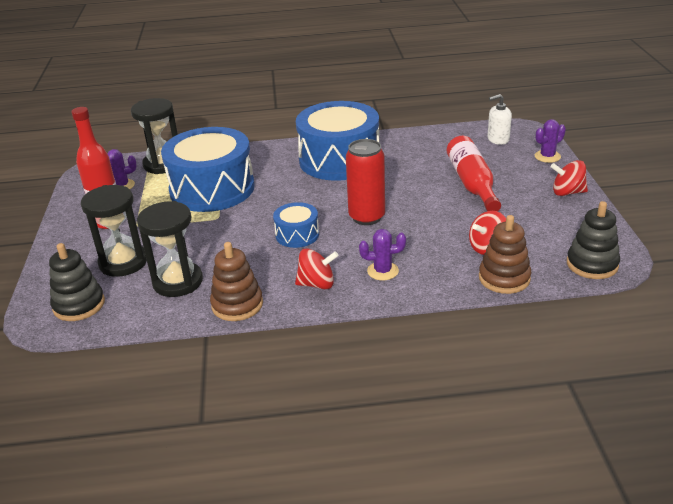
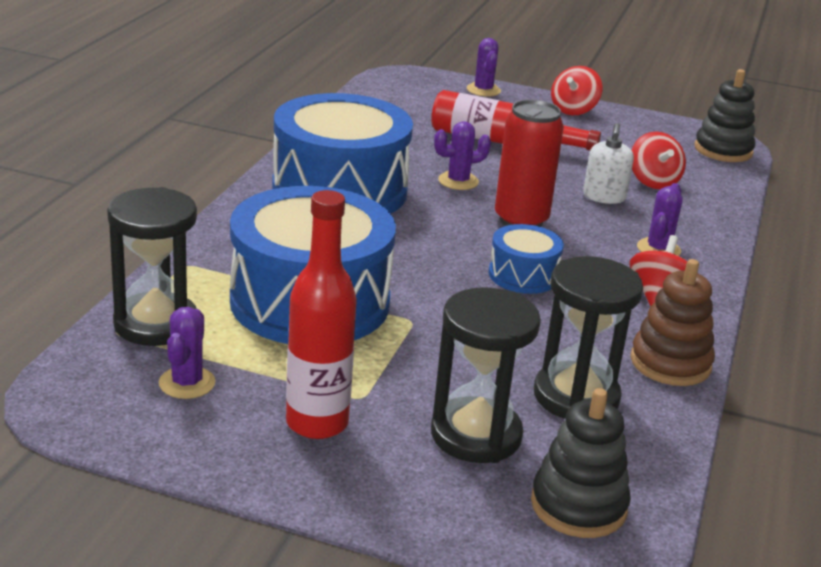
camera: 70 degrees left, 5 degrees down
(394, 186) = (458, 181): none -> purple cactus
(498, 139) = (409, 95): white soap dispenser -> white soap dispenser (604, 197)
(504, 278) = (720, 194): brown stacking toy -> none

